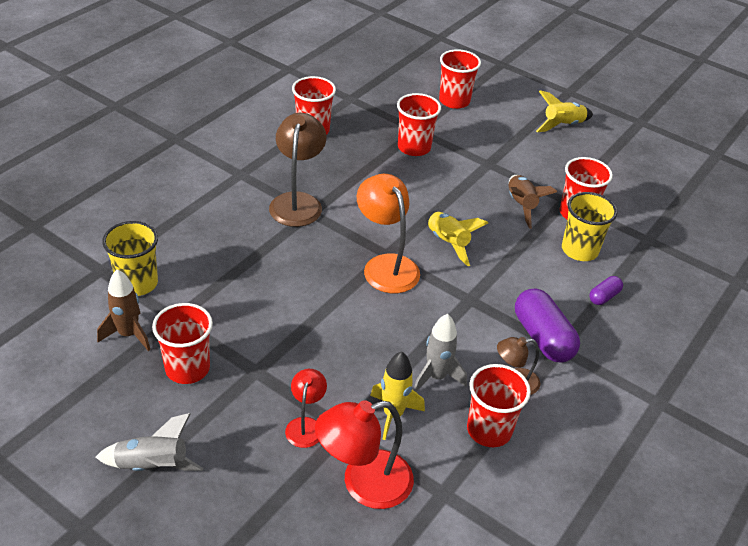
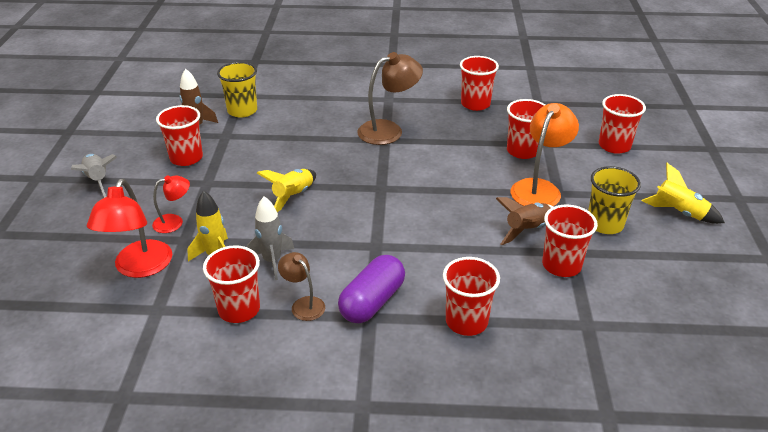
camera: 60 degrees right, 5 degrees down
(364, 484) = (139, 268): red lamp -> red lamp turned 120 degrees counterclockwise
(386, 265) = (367, 192): orange lamp -> orange lamp (539, 188)
(447, 243) = (429, 210): yellow rocket -> yellow rocket (293, 196)
(579, 250) = (512, 284): yellow cup -> yellow cup (605, 224)
(604, 296) = (466, 321): purple capsule -> red cup

